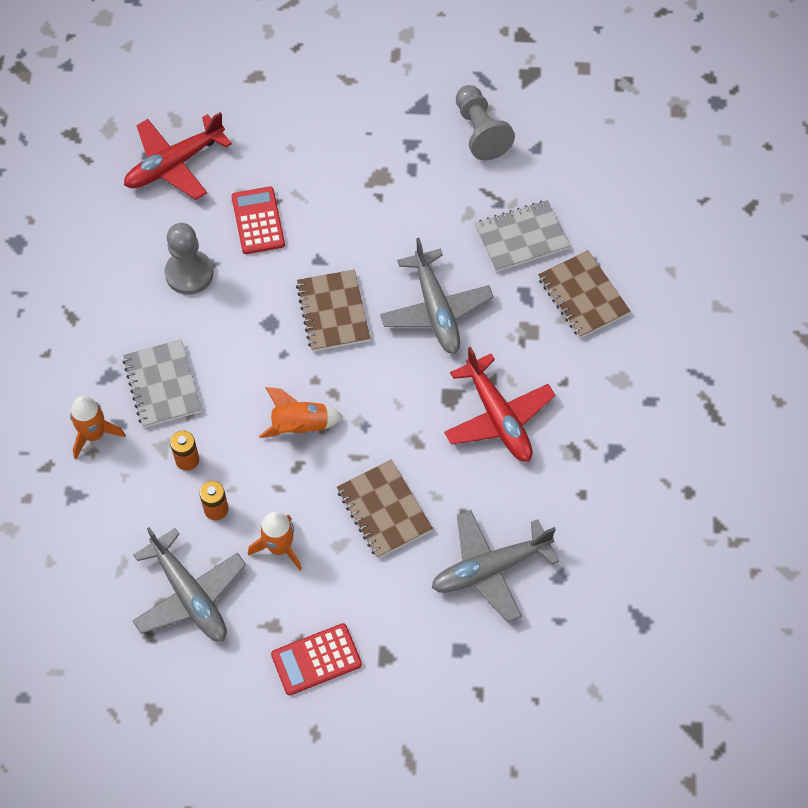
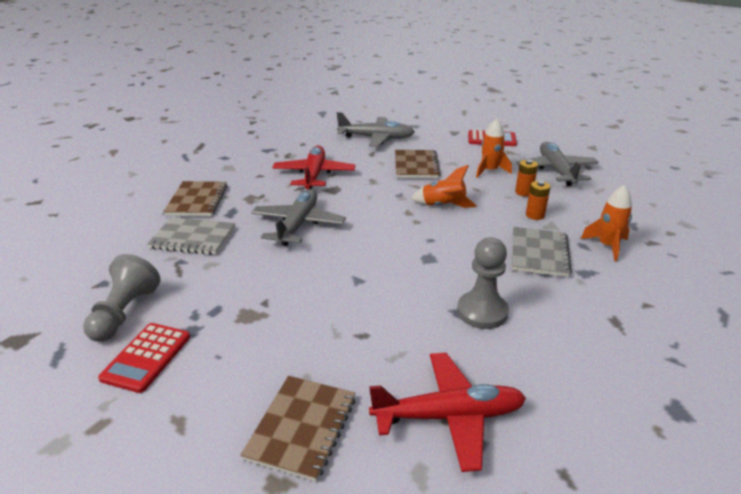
camera: 150 degrees left, 30 degrees down
(258, 221) = (390, 326): red calculator -> red calculator (147, 357)
(333, 312) = (373, 247): brown notebook -> brown notebook (302, 428)

